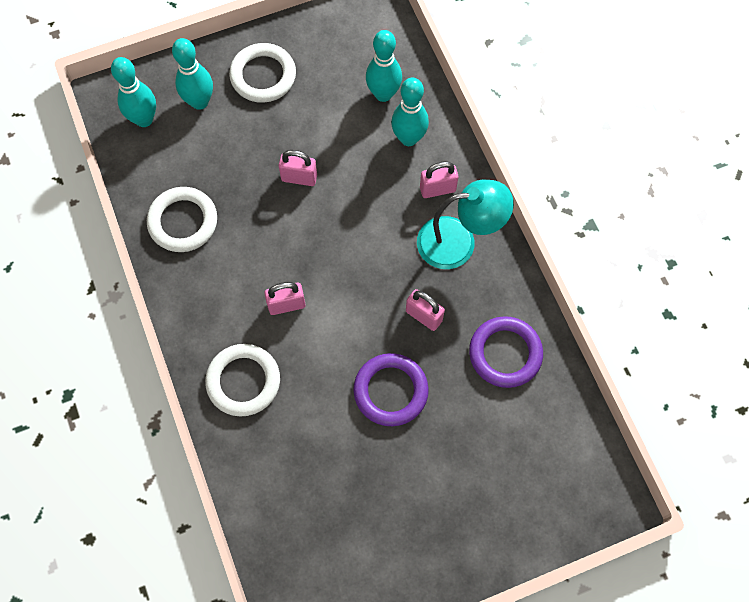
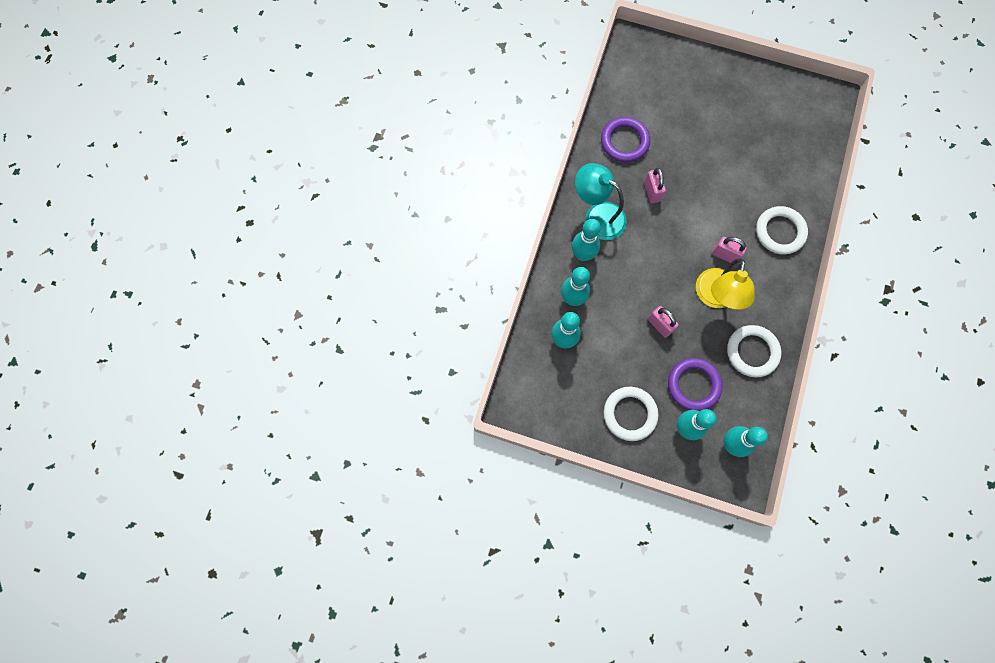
camera: 140 degrees left, 5 degrees up
(263, 249) = (715, 297): none -> yellow lamp
(390, 391) = (702, 168): purple ring -> purple ring (693, 385)
(437, 189) = (582, 254): pink padlock -> turquoise bowling pin

